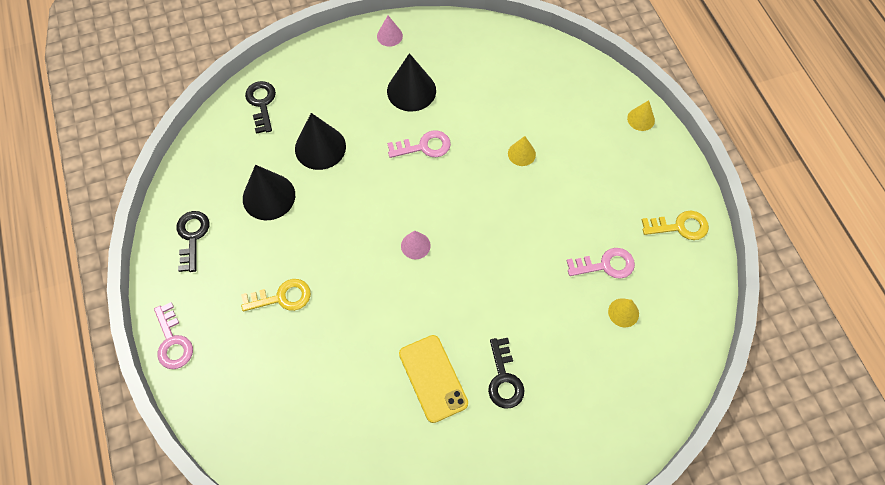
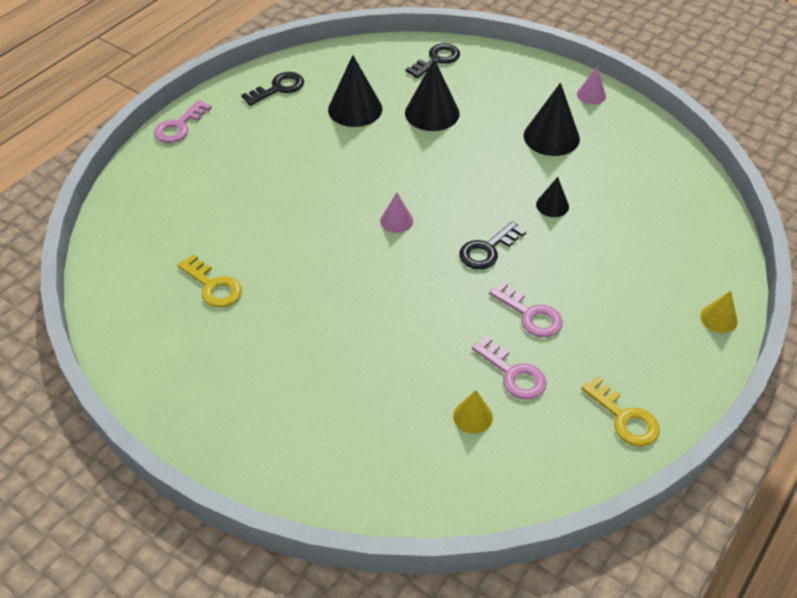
camera: 55 degrees right, 15 degrees down
(282, 297) = (270, 165): yellow key -> yellow key (213, 286)
(424, 146) = (503, 174): pink key -> pink key (530, 315)
(433, 378) = (274, 300): yellow phone -> none
(478, 138) = (552, 205): none -> black cone
(504, 379) = (316, 353): black key -> black key (487, 250)
(521, 154) = (570, 245): yellow cone -> none

